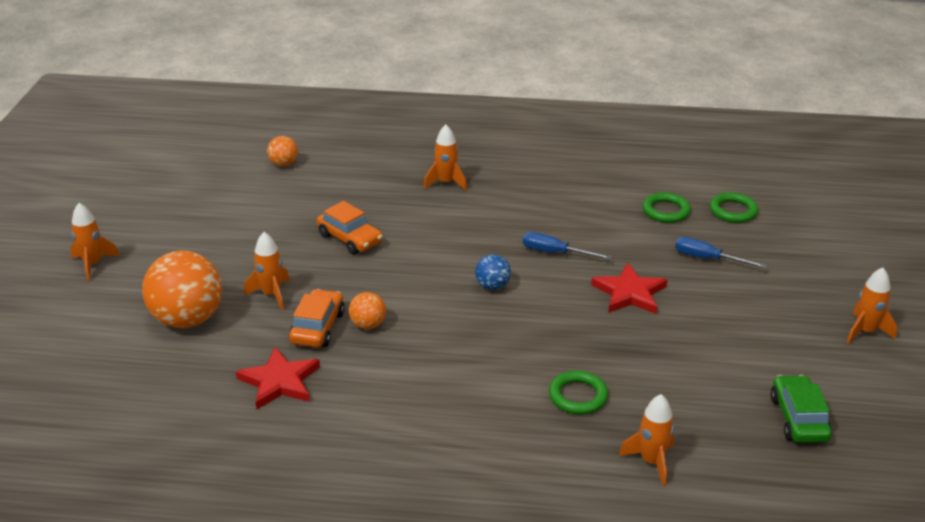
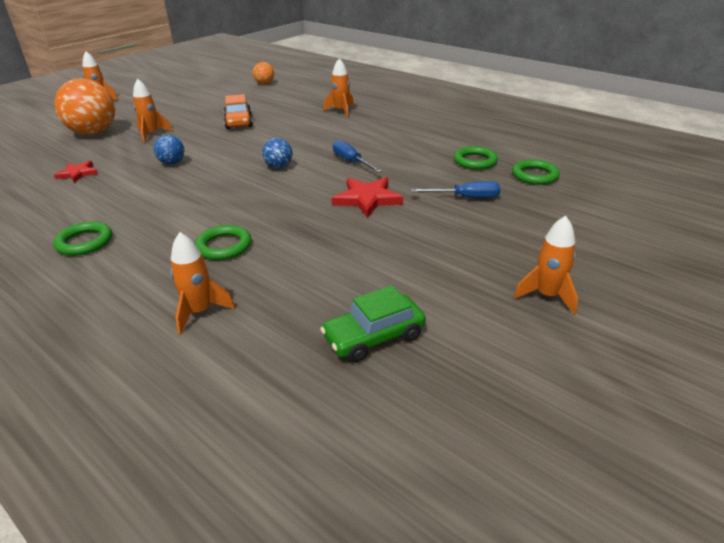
camera: 35 degrees right, 0 degrees up
(279, 381) = (77, 173): red star -> red star, size x0.63
(317, 327) = (144, 155): orange car -> none
(368, 325) = (172, 163): orange ball -> blue ball
(441, 451) = (84, 242): none -> green ring
(707, 259) = (465, 197): blue screwdriver -> blue screwdriver turned 120 degrees clockwise
(798, 418) = (374, 337): green car -> green car turned 150 degrees counterclockwise

